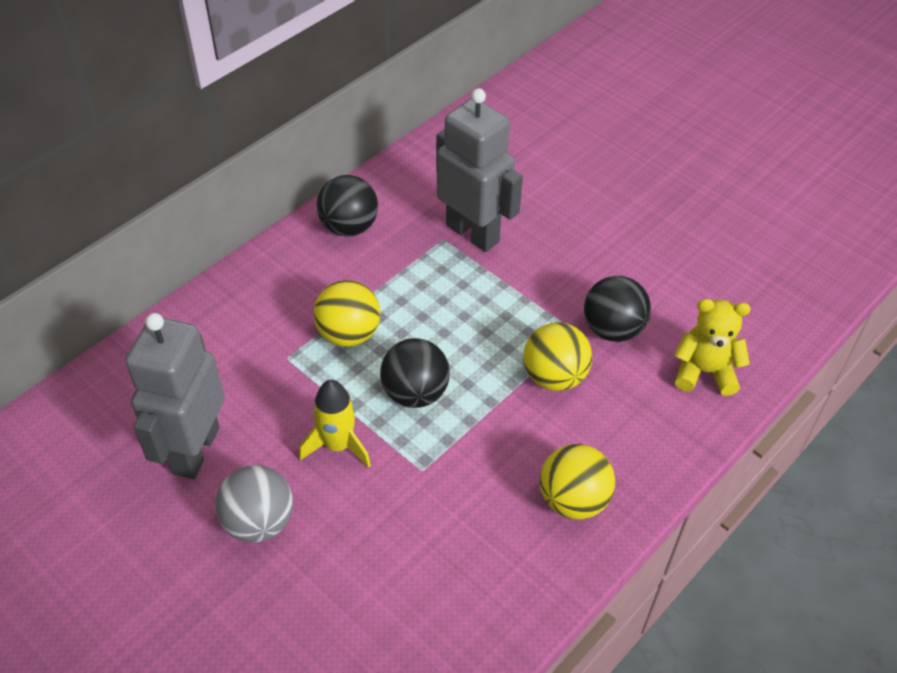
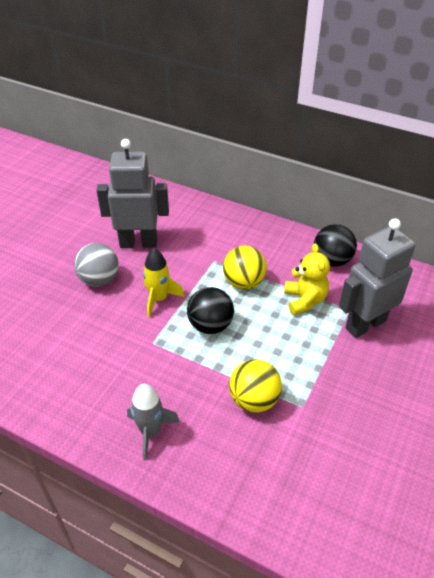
camera: 75 degrees right, 5 degrees down
(473, 233) = (365, 324): grey robot -> grey robot turned 150 degrees counterclockwise
(573, 500) = (150, 431): yellow ball -> grey rocket
(612, 329) = (316, 430): black ball -> none
(704, 372) = (302, 507): yellow teddy bear -> yellow teddy bear (304, 300)

